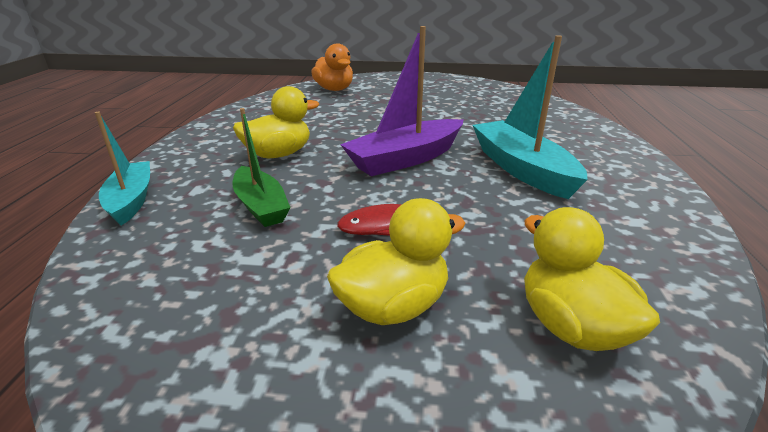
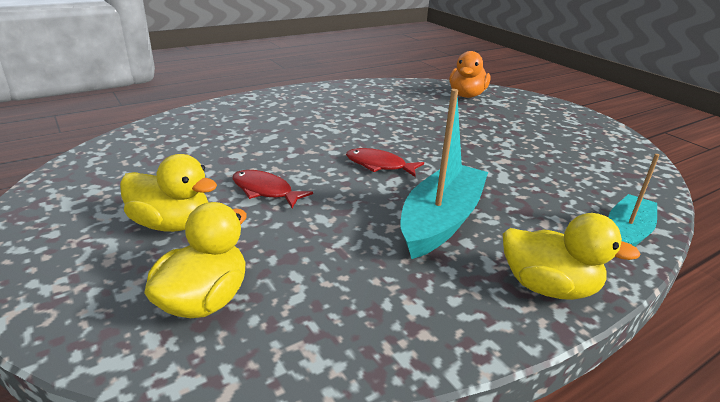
camera: 50 degrees right, 0 degrees up
(131, 200) = (207, 110): turquoise boat -> turquoise boat (626, 233)
(261, 206) = (242, 144): green boat -> none
(278, 154) = (317, 122): yellow duck -> yellow duck (548, 287)
(405, 159) = (379, 165): purple boat -> red fish

